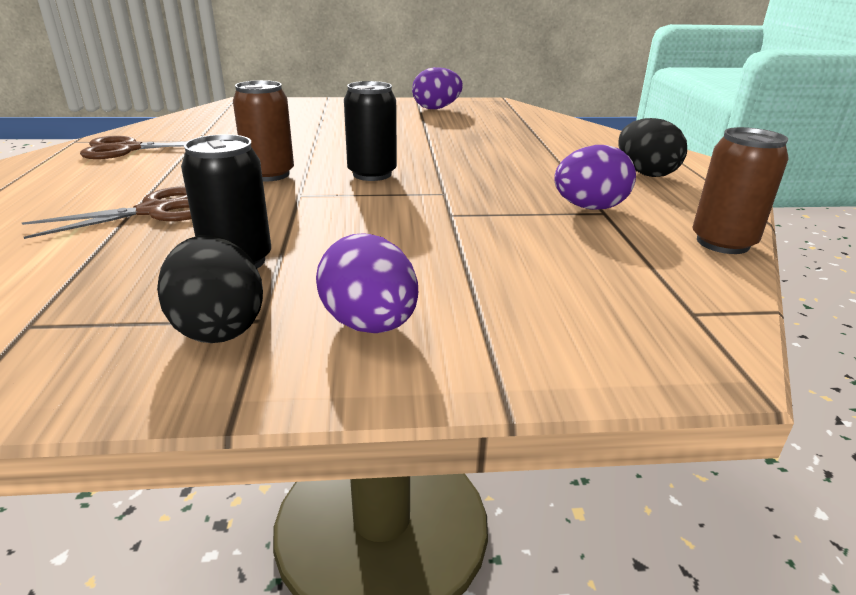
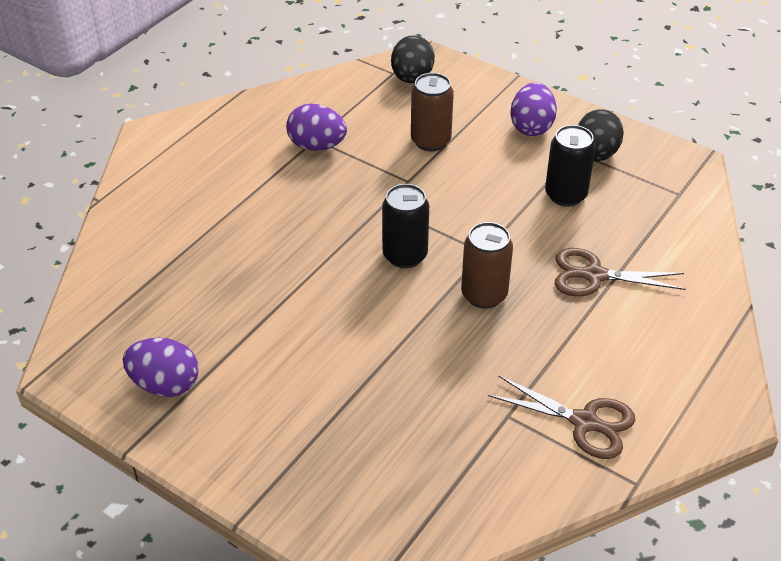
camera: 140 degrees left, 15 degrees up
(645, 173) = (211, 159): black egg -> black egg (412, 78)
(722, 243) = (301, 91): brown can -> brown can (430, 141)

